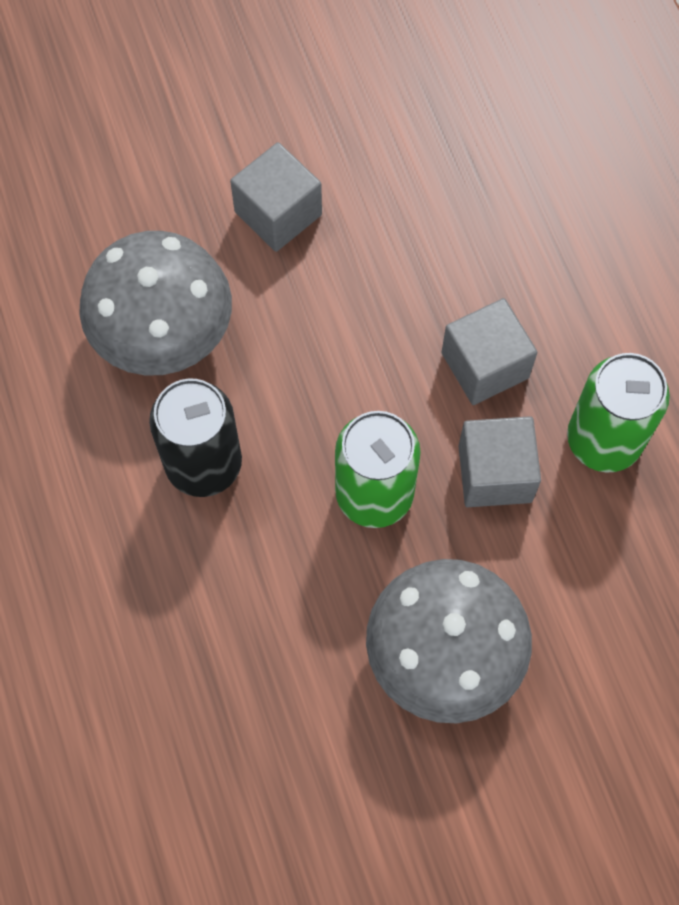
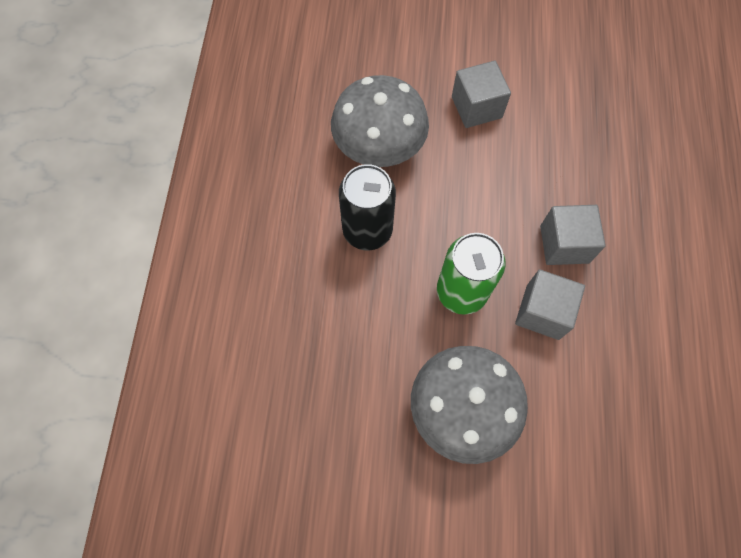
camera: 25 degrees right, 0 degrees up
(603, 440) = (622, 321): green can -> none

